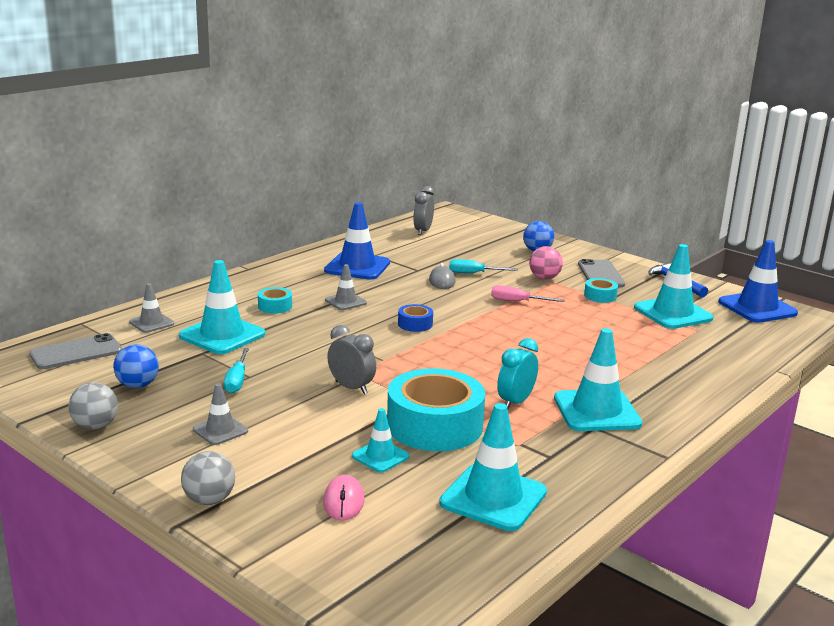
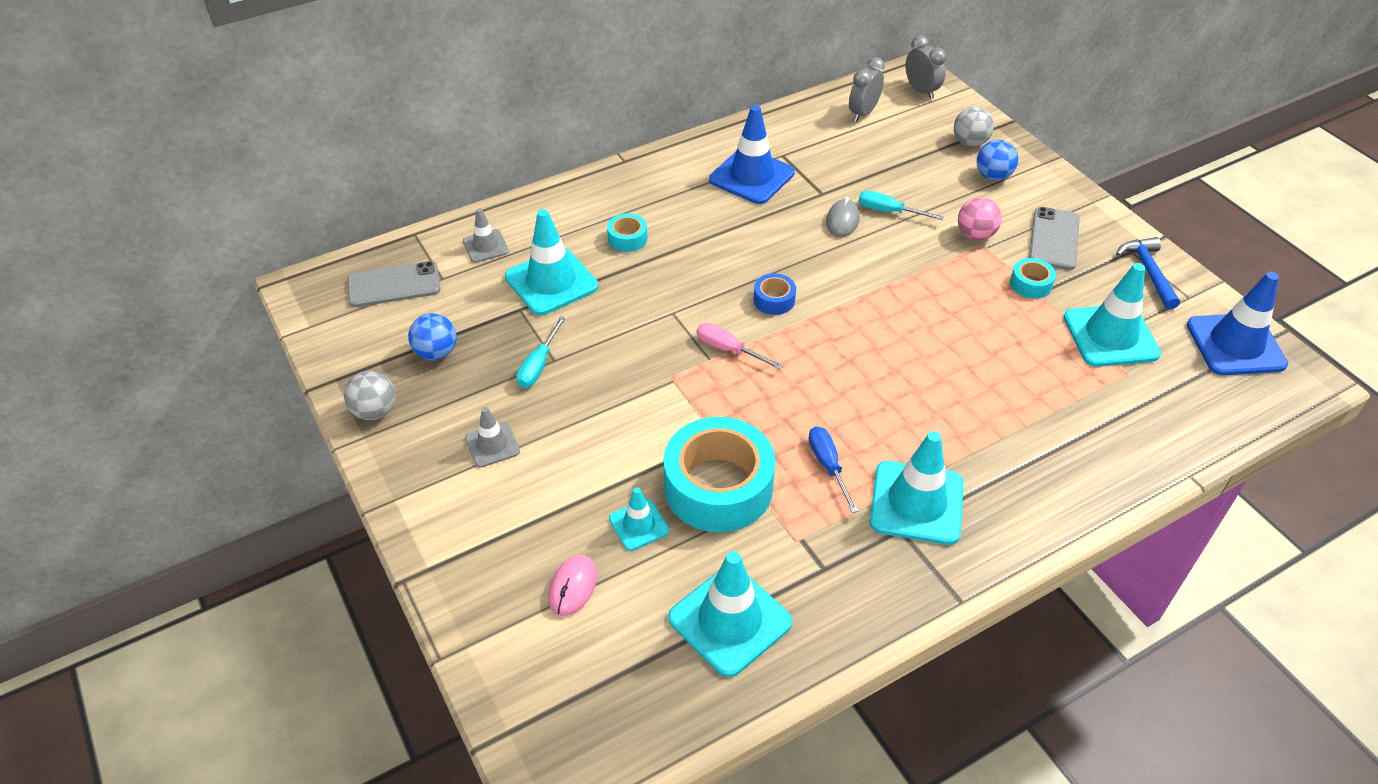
camera: 20 degrees right, 25 degrees up
(209, 500) = (444, 552): grey ball -> grey ball (969, 143)
(345, 301) = (711, 243): grey traffic cone -> none
(351, 387) = (654, 402): grey clock -> grey clock (921, 91)
(515, 402) = (828, 466): turquoise clock -> blue screwdriver
(517, 302) = (918, 278): pink screwdriver -> pink screwdriver (728, 350)

